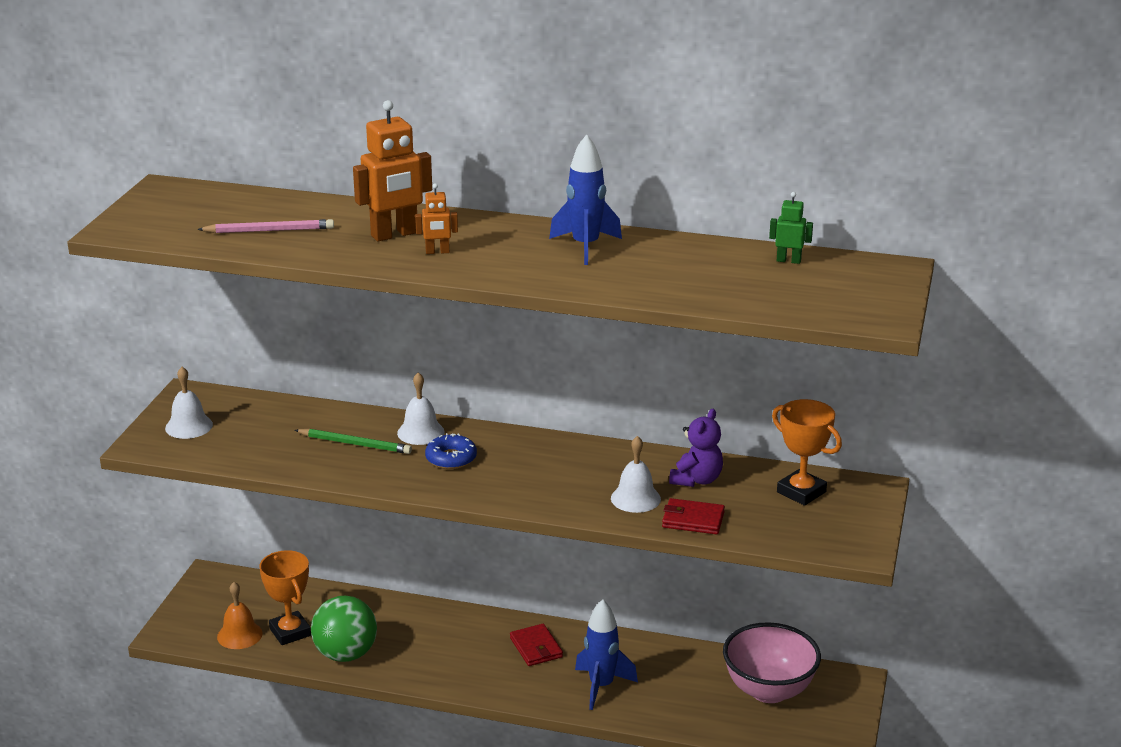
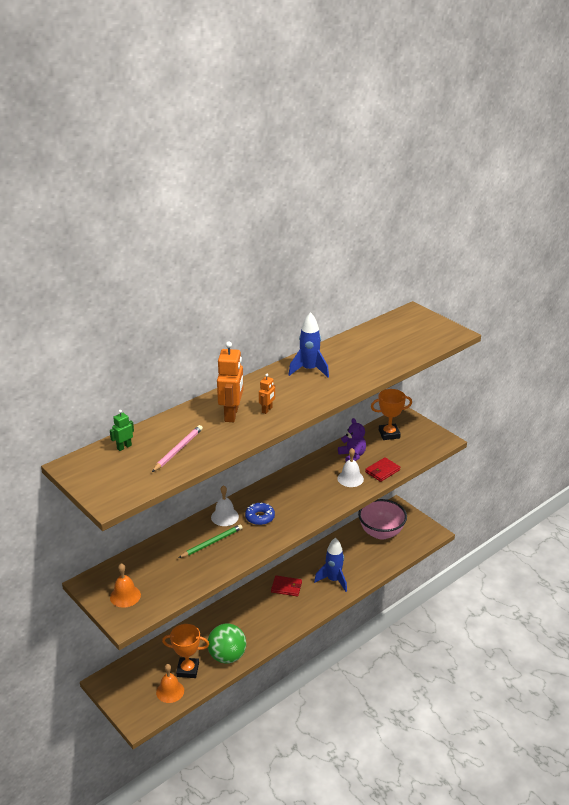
camera: 55 degrees left, 5 degrees up
(189, 426) = (125, 596): white bell -> orange bell
(788, 260) = (380, 330): green robot -> green robot (124, 447)

